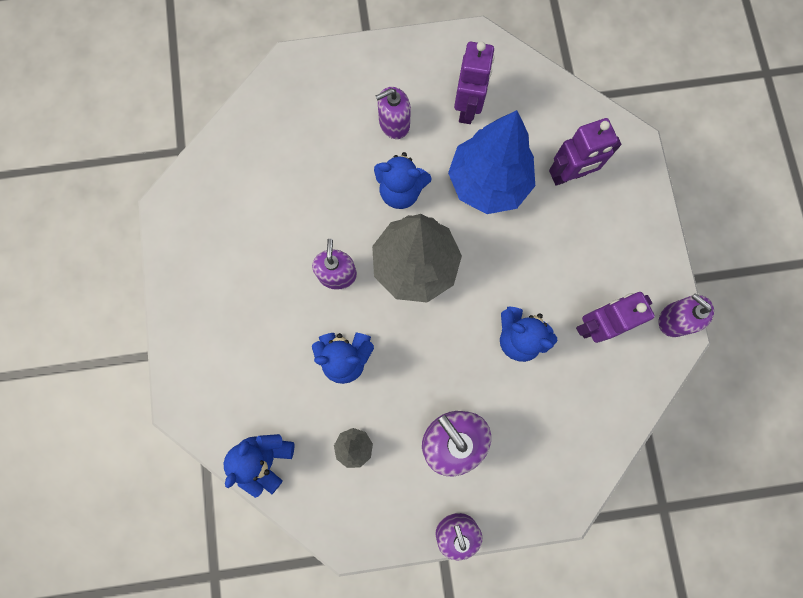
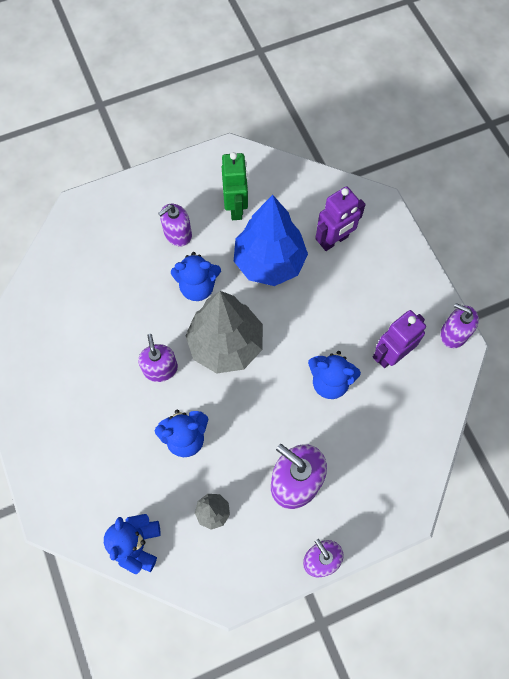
camera: 15 degrees left, 10 degrees down
(467, 108) = (236, 207): purple robot -> green robot

